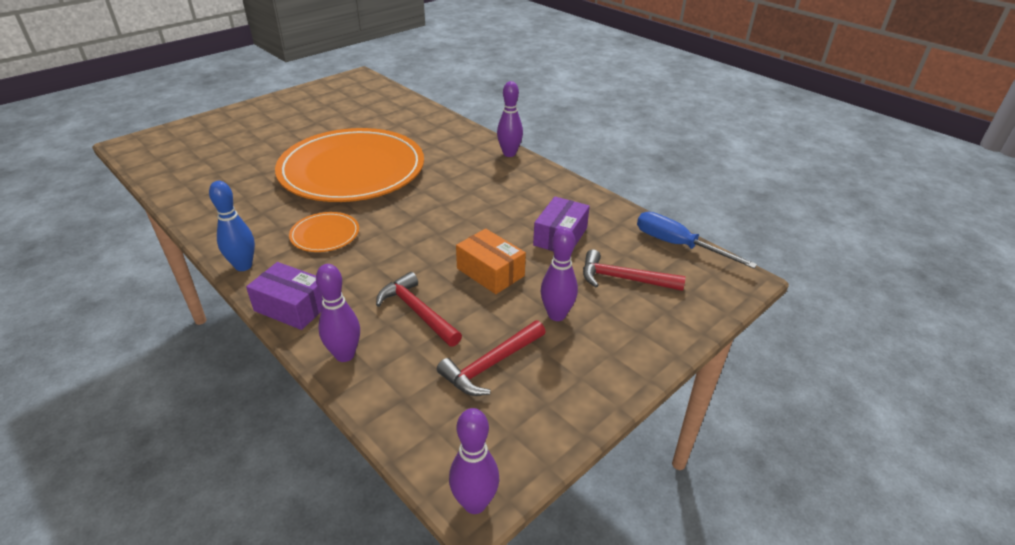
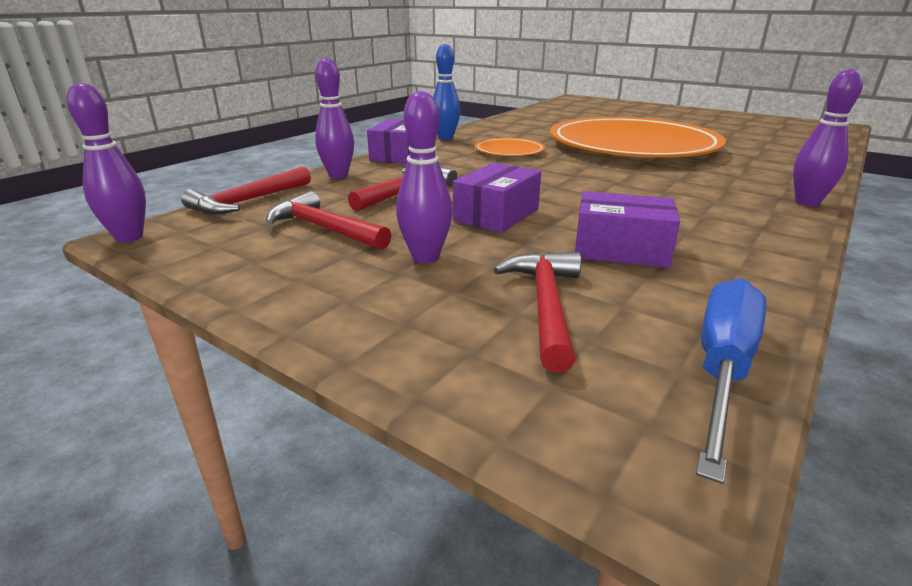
camera: 80 degrees right, 10 degrees down
(399, 422) = (248, 201): none -> red hammer
(490, 272) = (496, 215): orange box -> purple box

